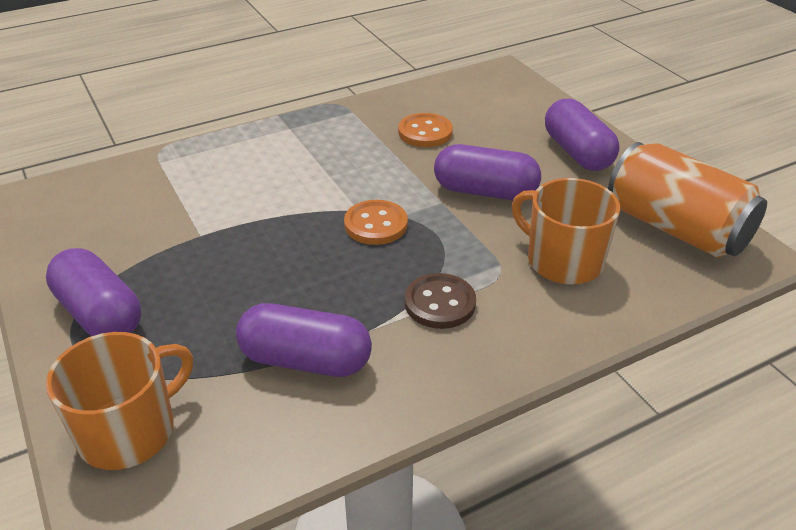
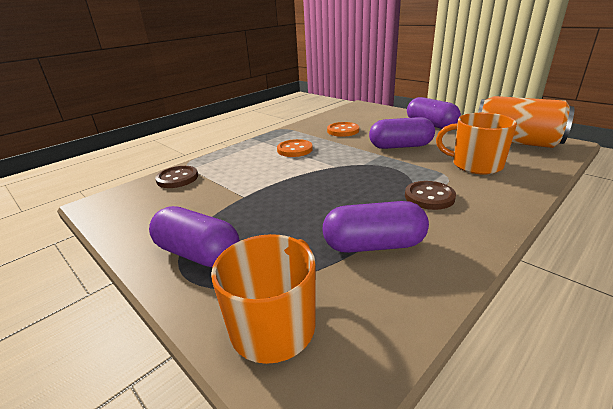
camera: 15 degrees left, 10 degrees down
(133, 178) = (177, 178): none -> brown button
(376, 224) = (353, 170): orange button -> orange button (295, 150)

